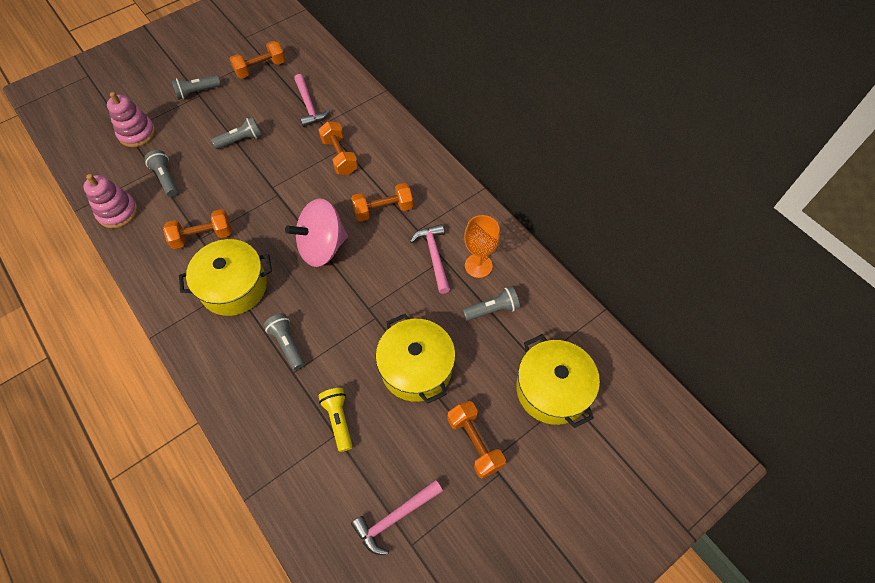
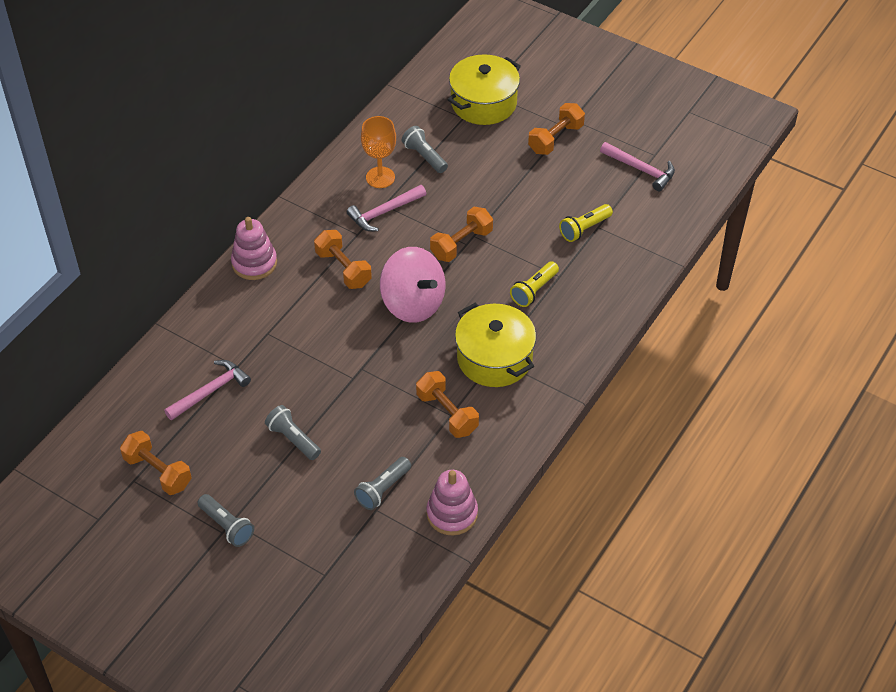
camera: 110 degrees left, 10 degrees down
(137, 133) = (324, 559): pink stacking toy -> pink stacking toy (254, 263)
(287, 344) = (534, 290): grey flashlight -> yellow flashlight
(339, 156) = (282, 332): orange dumbbell -> orange dumbbell (461, 244)
(416, 368) = (509, 192): yellow pot -> none

